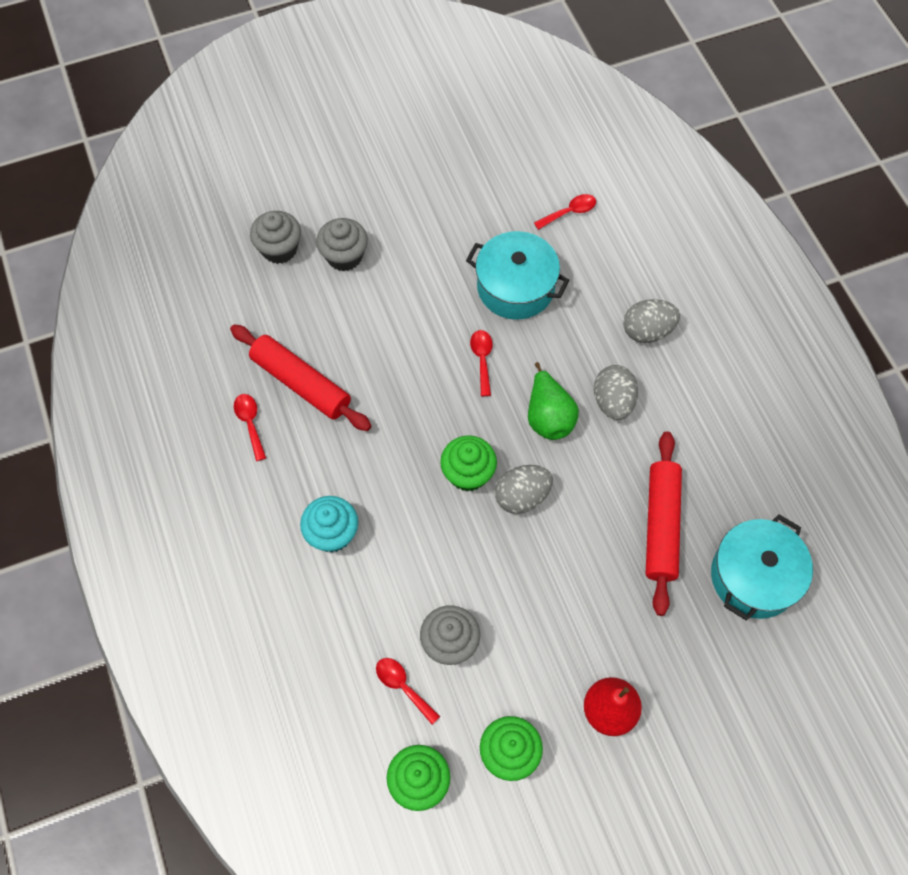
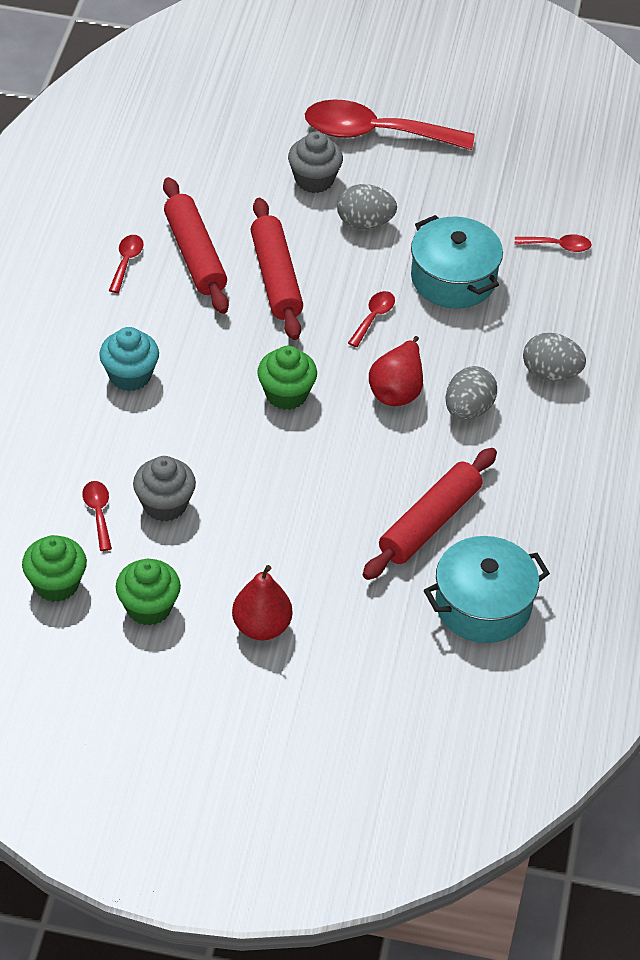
camera: 30 degrees right, 15 degrees down
(279, 249) = (260, 146): grey cupcake -> none
(360, 186) = (375, 133): none -> red spoon
(381, 367) = (276, 278): none -> red rolling pin
(522, 496) = (320, 435): grey egg -> grey egg (365, 223)
(548, 417) = (397, 390): green pear -> red pear

